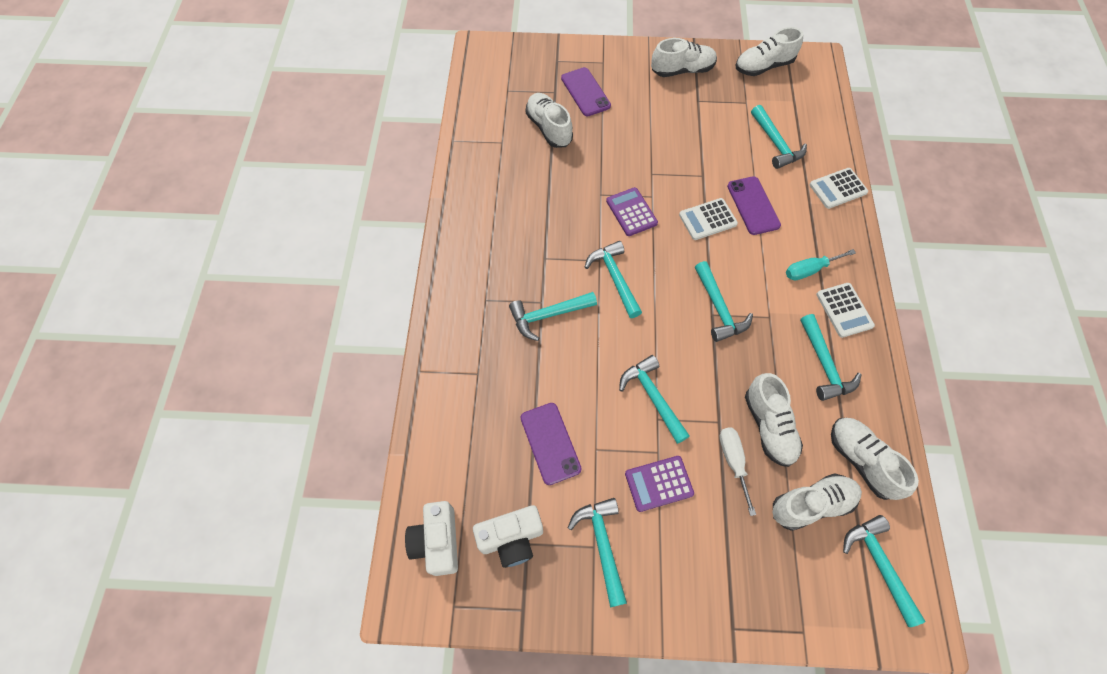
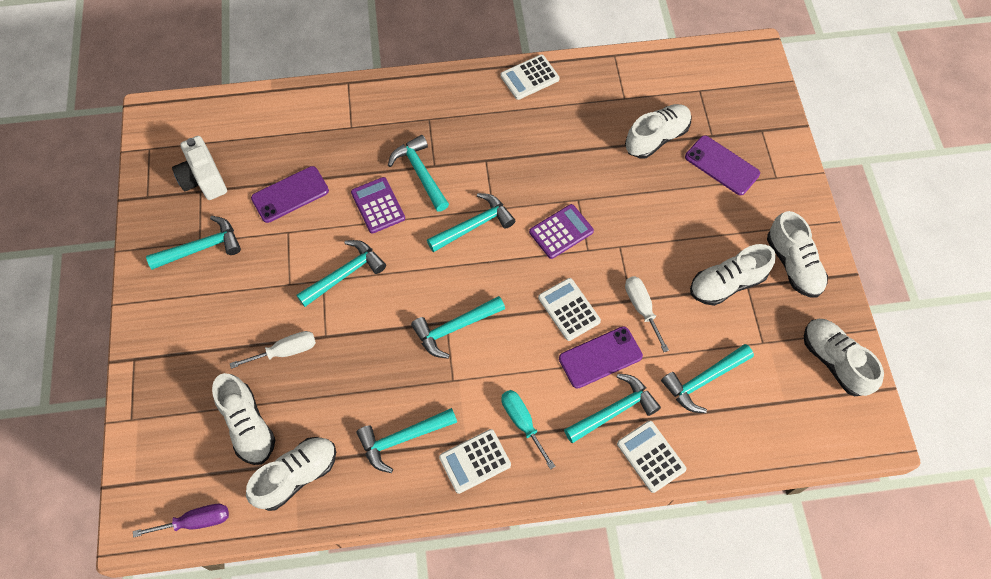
camera: 80 degrees right, 0 degrees up
(437, 541) = (199, 127): white camera -> none
(459, 208) = (529, 78): none -> white calculator
(585, 92) = (722, 165): purple phone -> purple phone turned 75 degrees clockwise
(659, 483) = (259, 287): purple calculator -> purple calculator (378, 205)
(711, 170) = (642, 308): none -> white screwdriver
(768, 426) = (325, 383): white shoe -> white shoe (727, 283)
(878, 564) = (193, 489): turquoise hammer -> turquoise hammer (614, 411)
(910, 562) = (196, 521): none -> purple screwdriver

